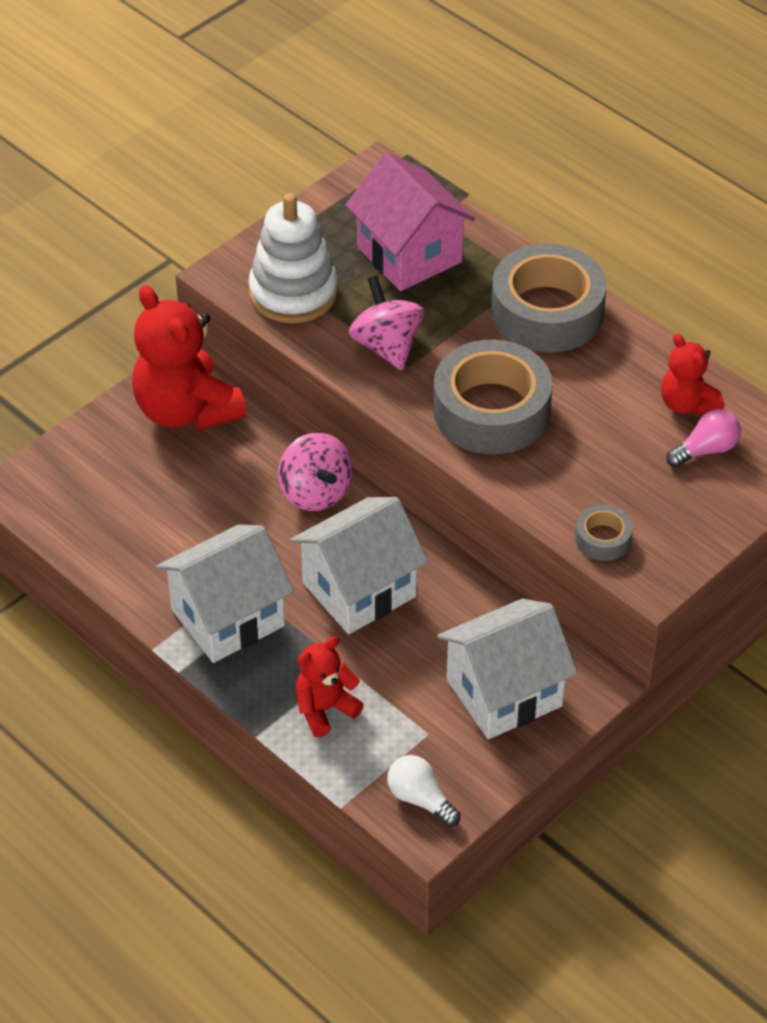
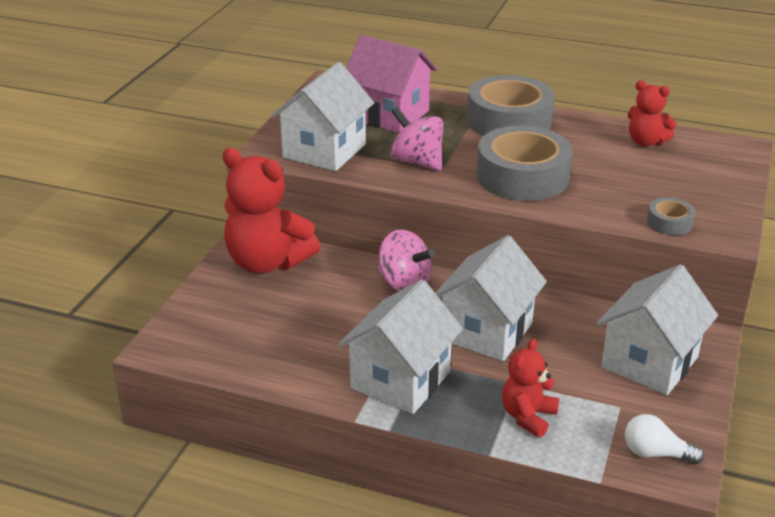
camera: 25 degrees left, 15 degrees down
(293, 293) = (324, 151): white stacking toy -> white house
(706, 450) = (683, 161): pink light bulb -> none

